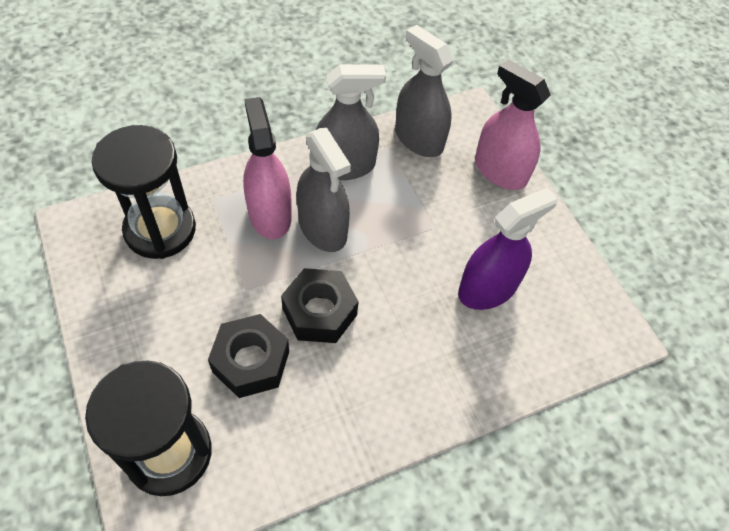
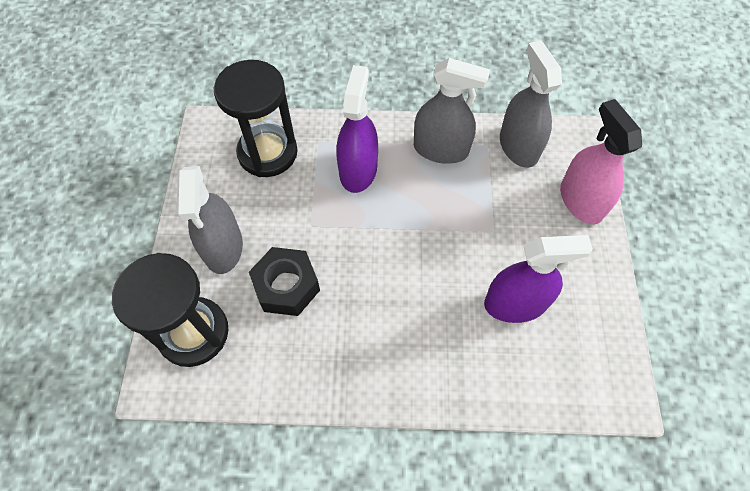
camera: 30 degrees right, 5 degrees up
(270, 214) = (358, 170): pink spray bottle -> purple spray bottle
(320, 312) = (360, 267): black nut -> none
(322, 228) = (396, 197): grey spray bottle -> grey spray bottle (223, 247)

